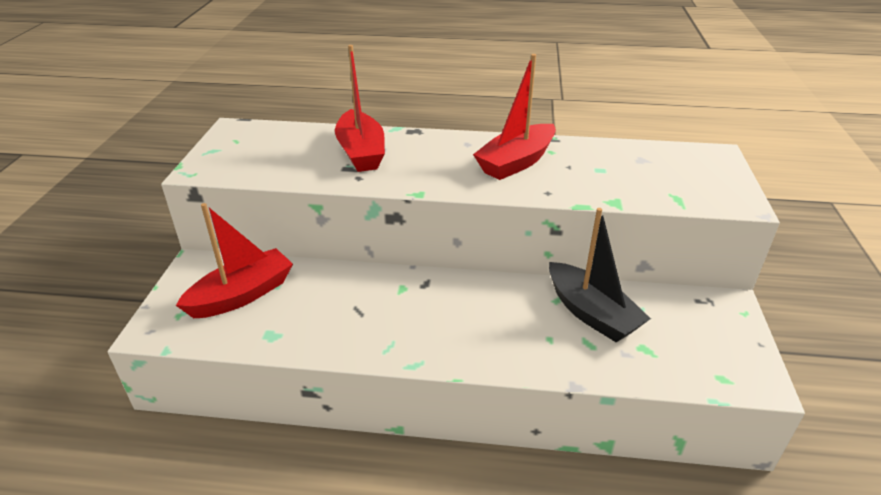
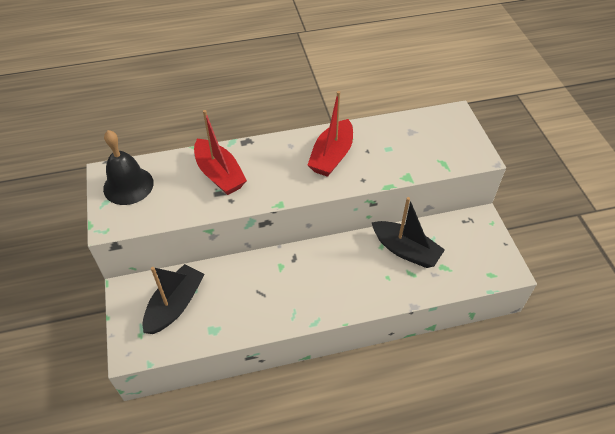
camera: 20 degrees left, 15 degrees up
(242, 295) = (175, 305): red boat -> black boat
(248, 142) = (128, 185): none -> black bell

